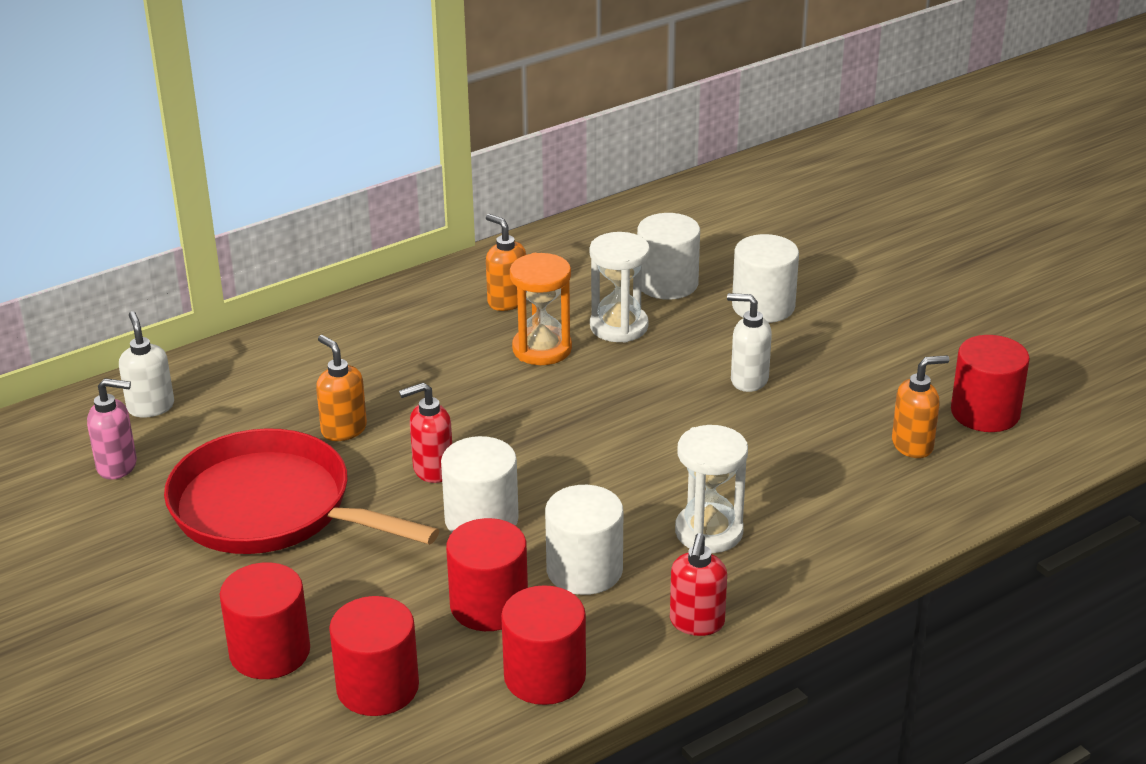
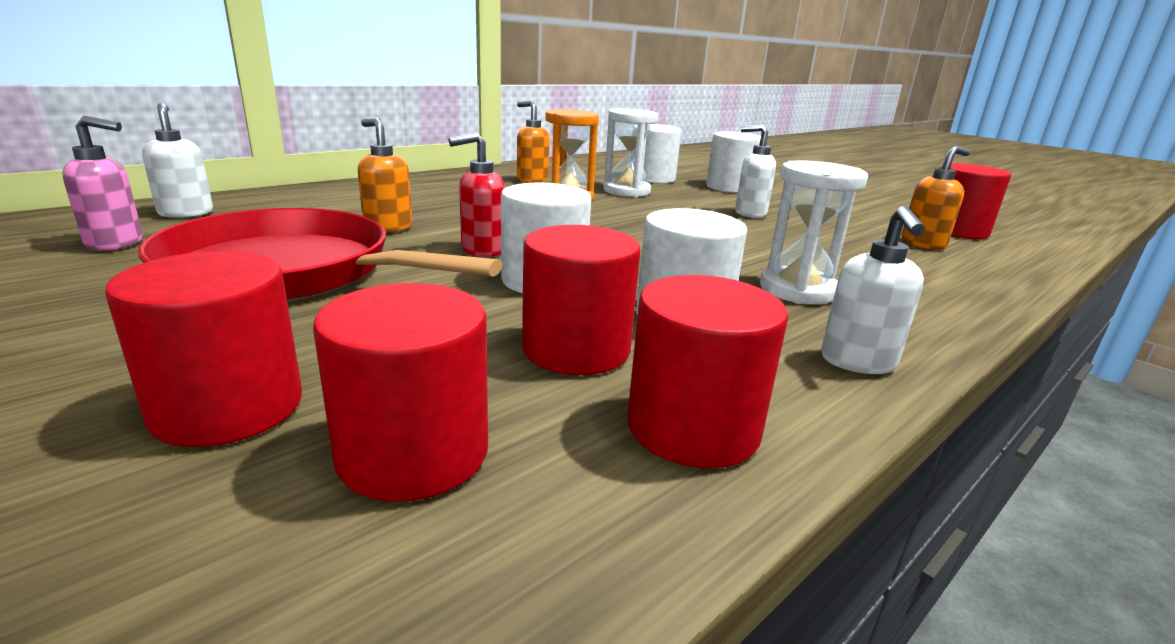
camera: 10 degrees left, 10 degrees down
(696, 623) = (858, 362): red soap dispenser -> white soap dispenser

